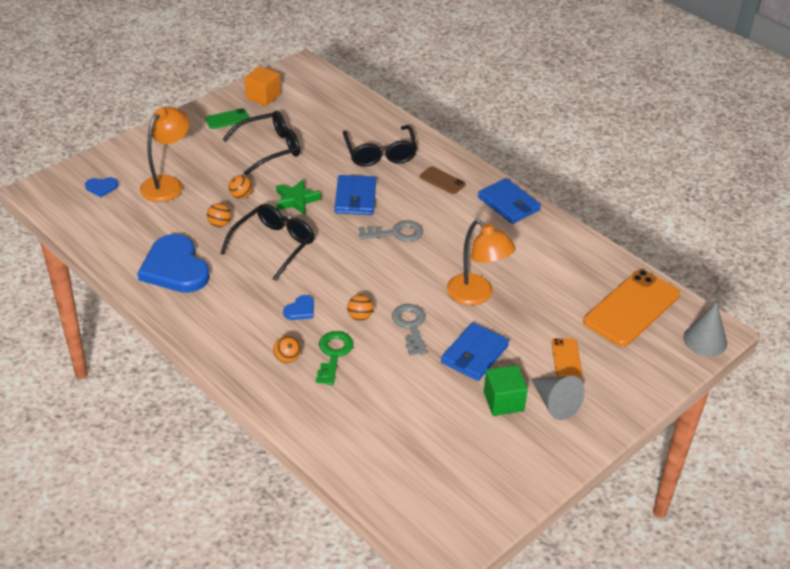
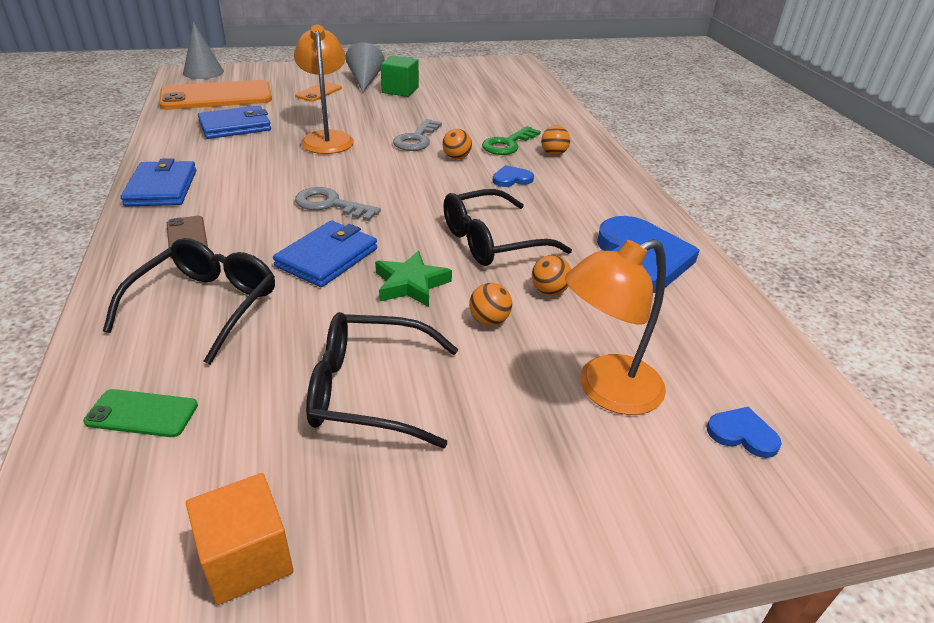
camera: 150 degrees left, 5 degrees down
(227, 119) = (391, 514): green phone -> green phone (142, 413)
(474, 354) = (386, 112): blue wallet -> blue wallet (235, 126)

